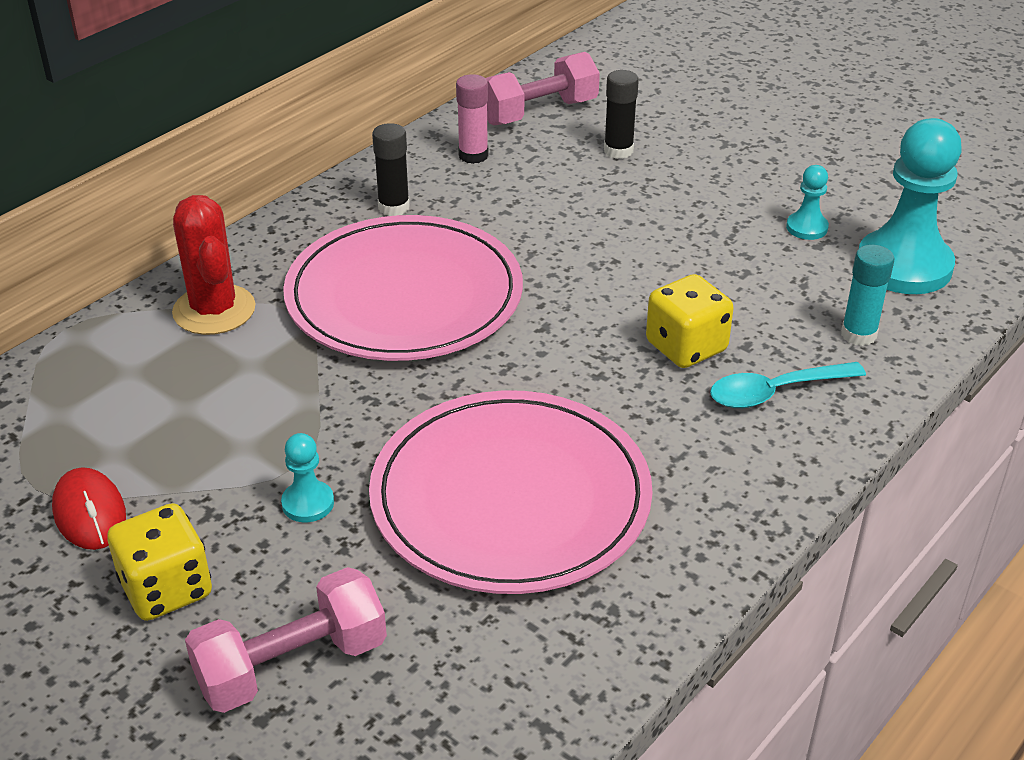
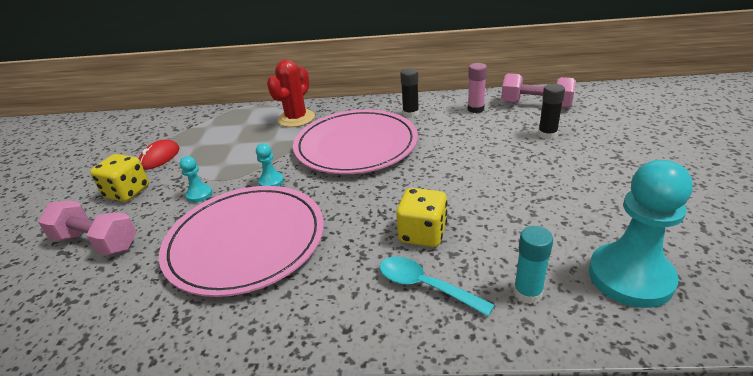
camera: 55 degrees right, 5 degrees down
(807, 228) = (595, 219): turquoise pawn -> turquoise pawn (271, 181)

